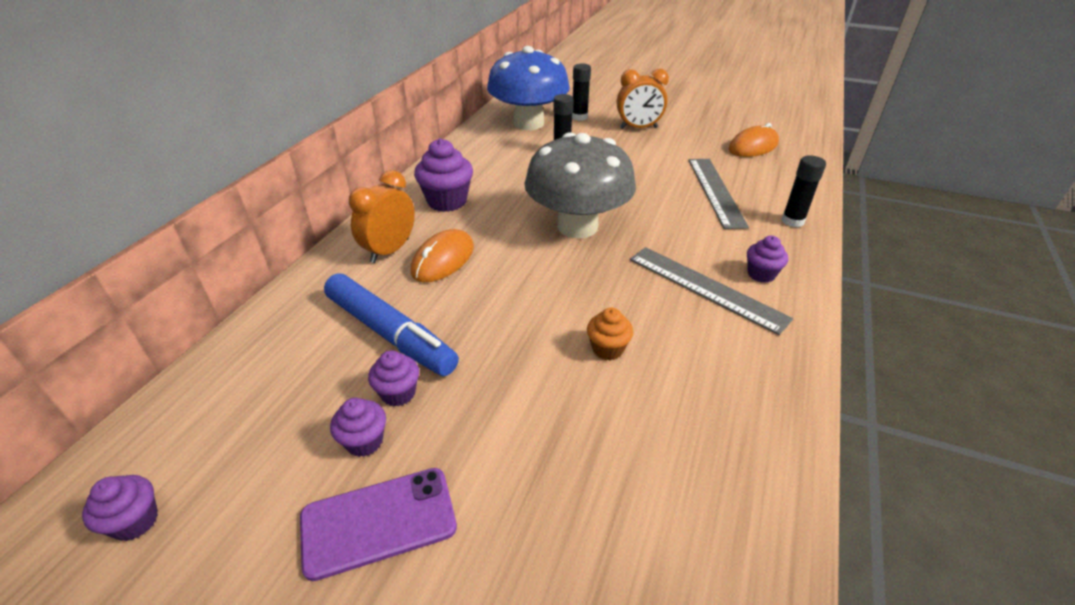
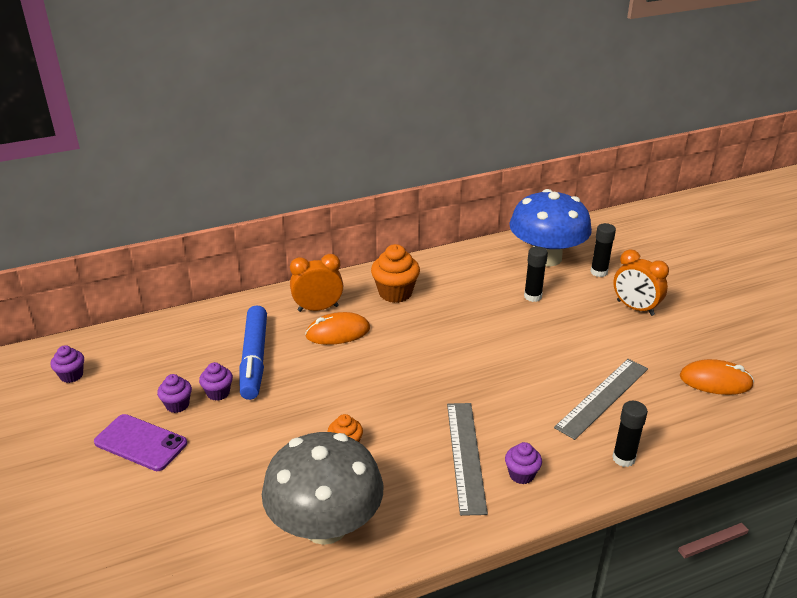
camera: 45 degrees right, 5 degrees down
(447, 201) = (395, 293): purple cupcake -> orange cupcake
(577, 226) = (450, 360): grey mushroom -> grey mushroom (325, 525)

